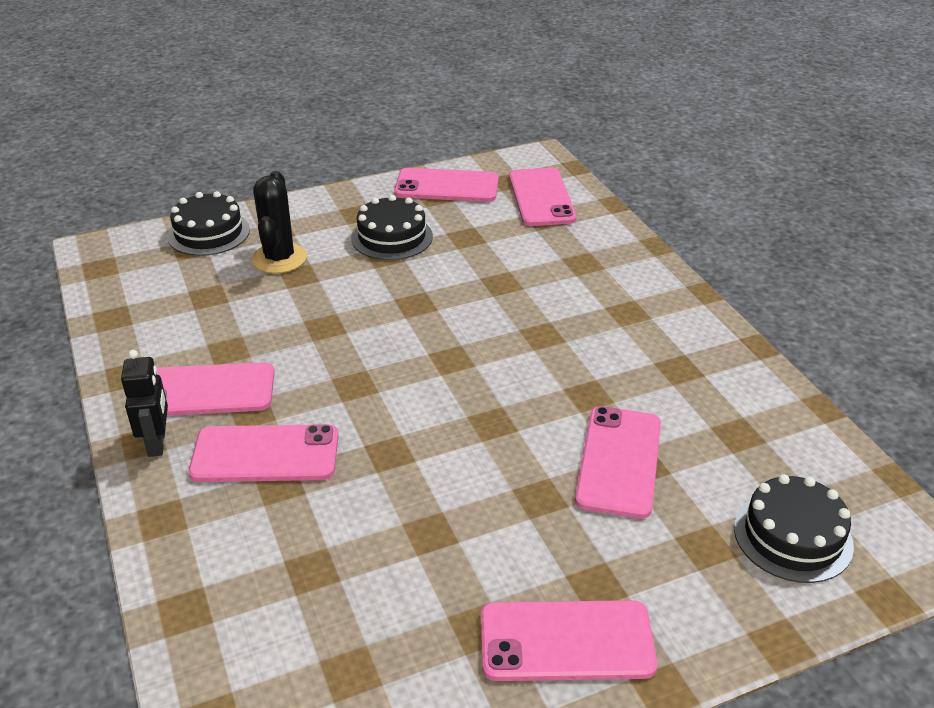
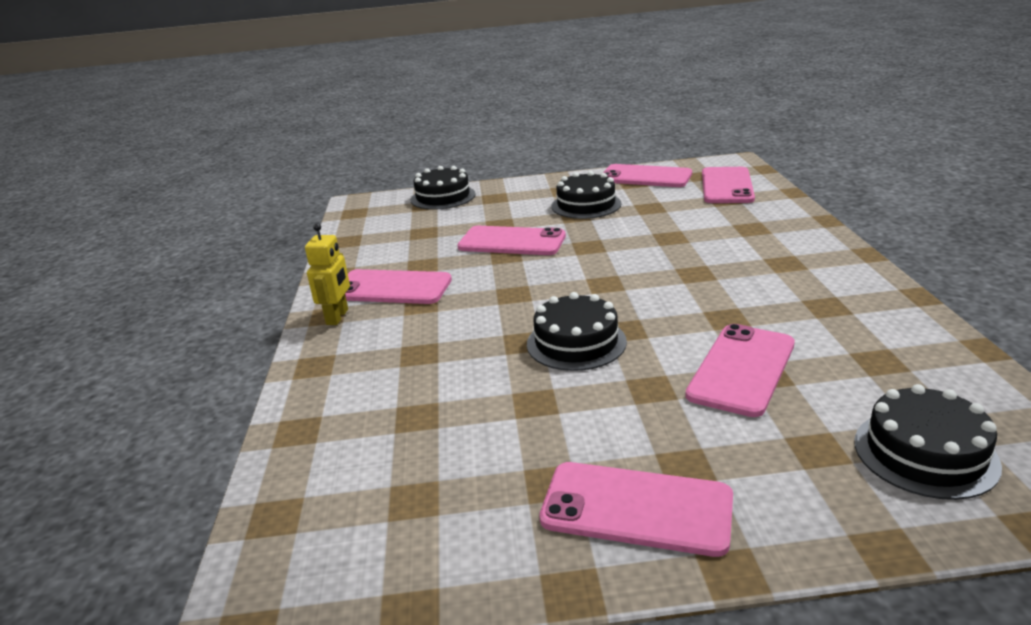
camera: 20 degrees right, 10 degrees down
(157, 443) = (337, 317): black robot -> yellow robot
(265, 454) = (417, 332): pink phone -> pink phone (511, 242)
(279, 258) = (489, 213): black cactus -> none
(447, 447) = (576, 342): none -> black cake

